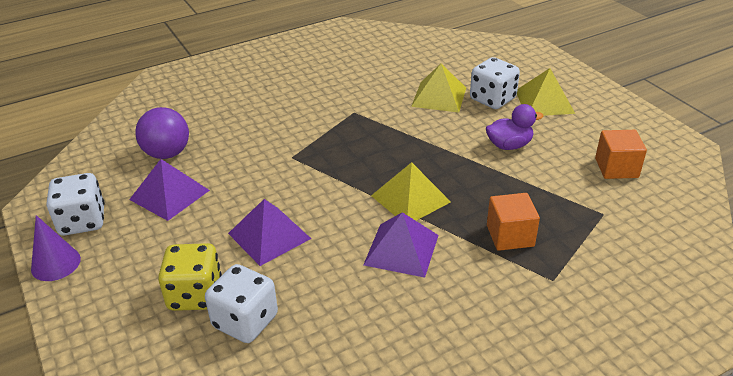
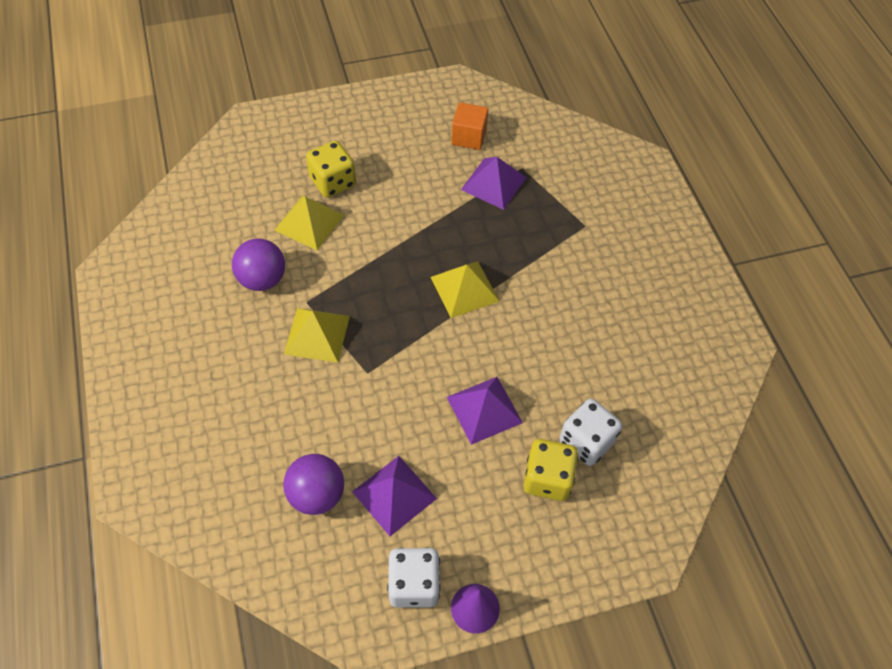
camera: 80 degrees left, 20 degrees up
(367, 87) = (262, 279): none -> purple ball
(401, 250) = (529, 312): purple pyramid -> purple pyramid (493, 183)
(492, 99) = (332, 182): white dice -> yellow dice
(509, 145) = (412, 195): purple duck -> none
(510, 236) = (531, 235): orange cube -> none
(544, 101) = (353, 146): yellow pyramid -> yellow pyramid (317, 335)

